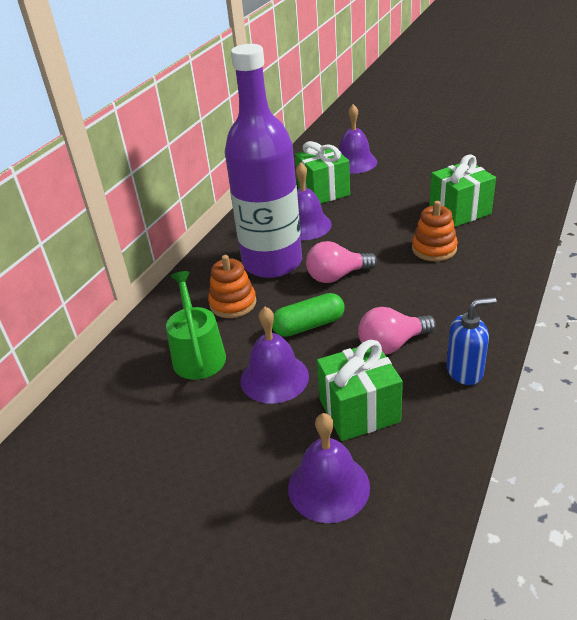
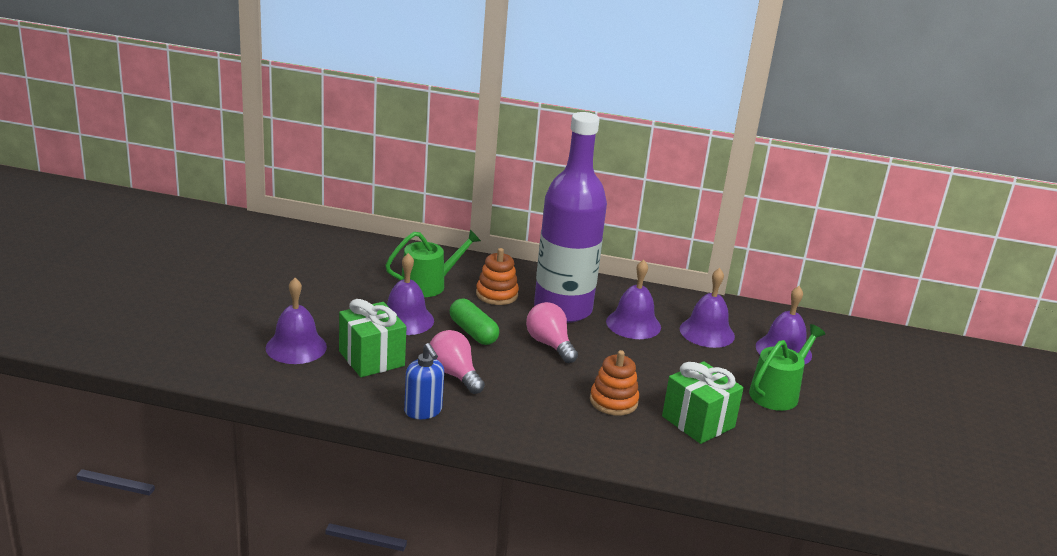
camera: 70 degrees right, 10 degrees down
(323, 191) = (707, 332): green gift -> purple bell
(415, 173) = (777, 393): none -> green watering can

